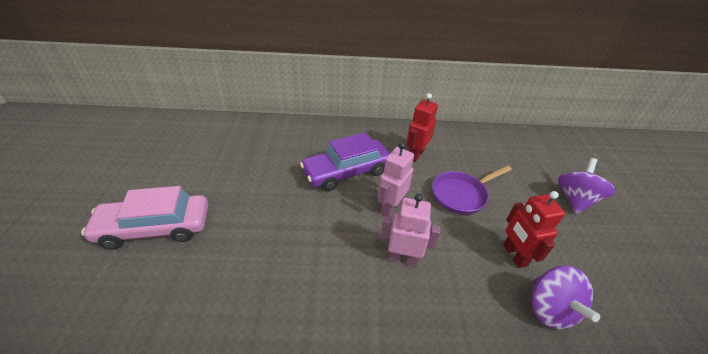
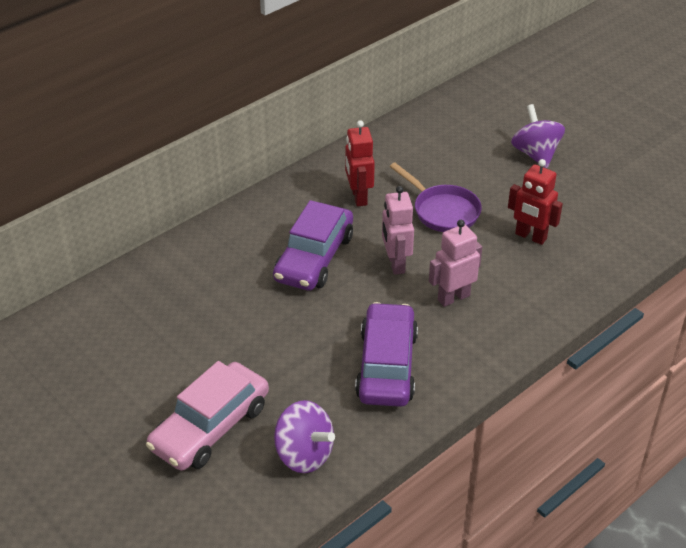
camera: 40 degrees left, 0 degrees up
(297, 273) = (386, 365): none -> purple car
(461, 195) = (442, 211): purple pan -> purple pan turned 60 degrees counterclockwise
(549, 309) = (585, 260): purple spinning top -> purple spinning top (304, 454)

